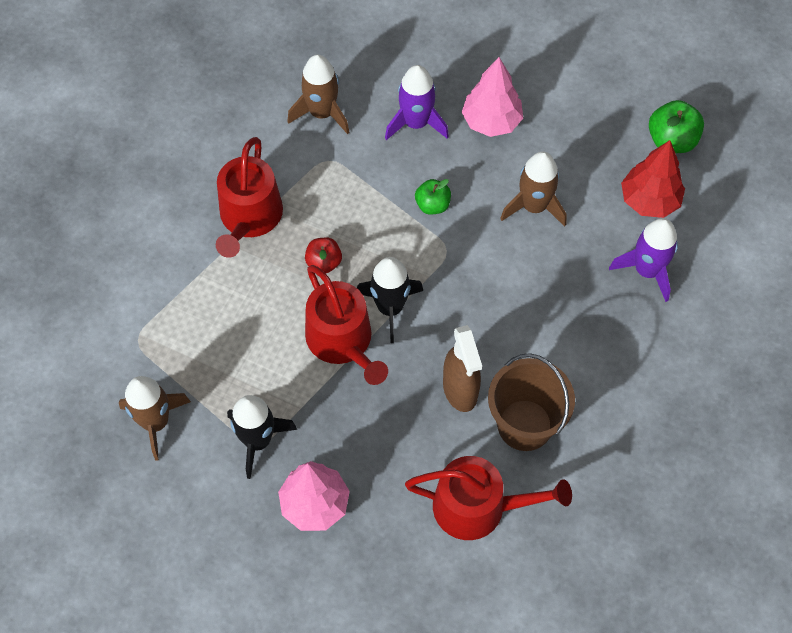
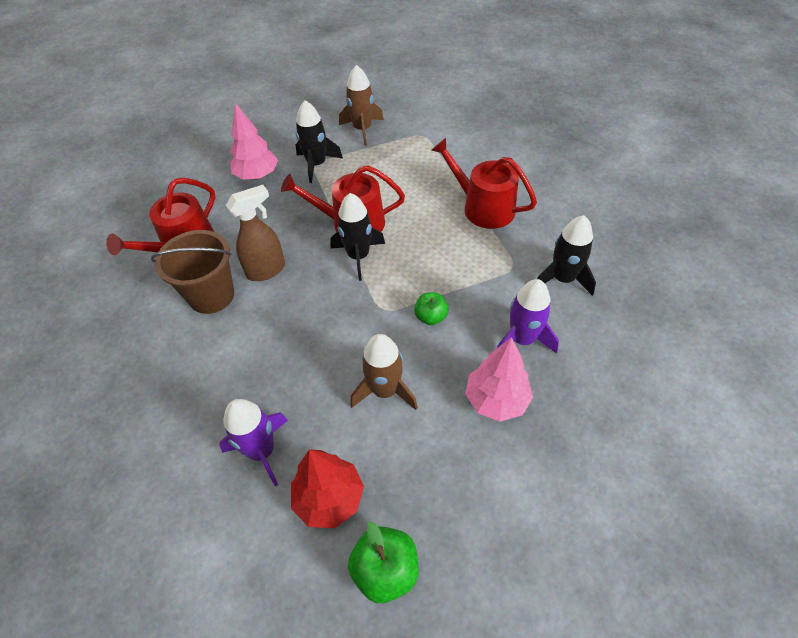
camera: 120 degrees right, 10 degrees down
(322, 113) = (563, 279): brown rocket -> black rocket
(324, 262) = (420, 234): red apple -> none
(460, 390) = (266, 270): brown spray bottle -> brown spray bottle turned 135 degrees clockwise

